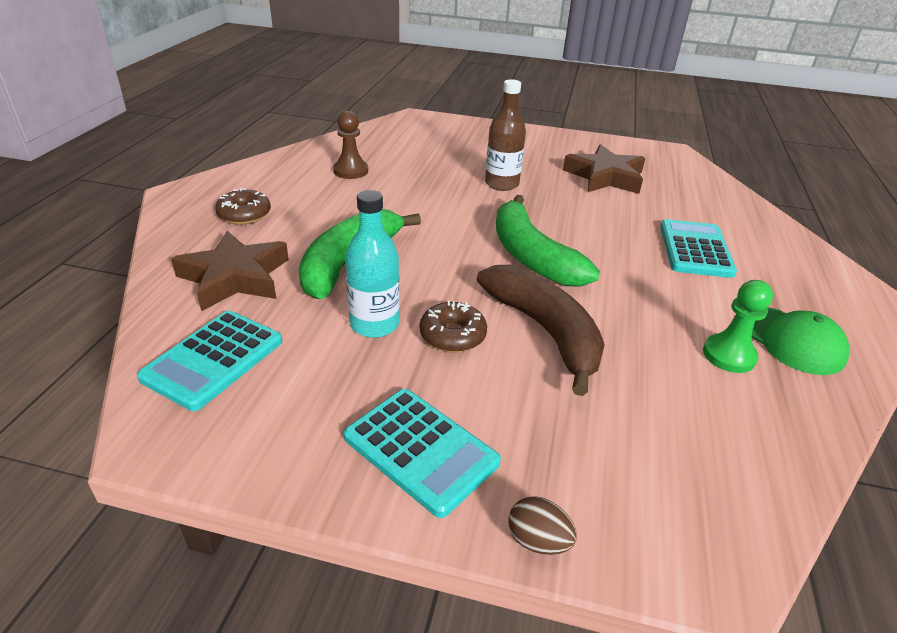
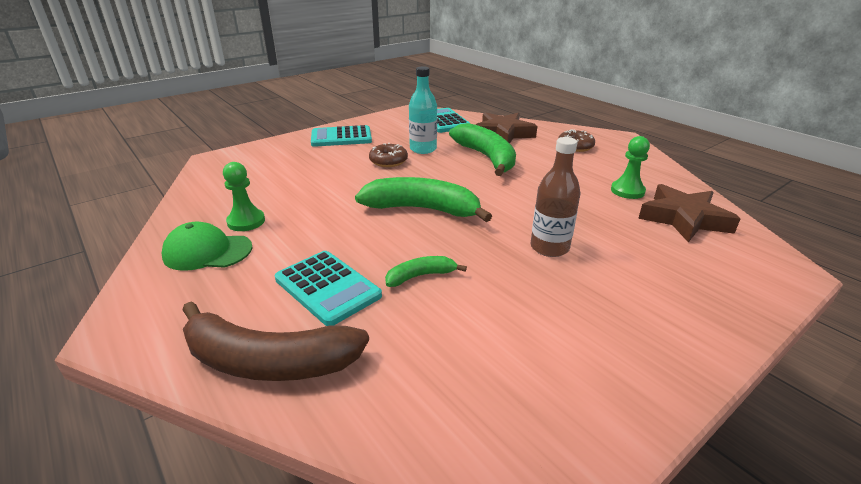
camera: 130 degrees right, 5 degrees down
(351, 171) = (627, 191): brown pawn -> green pawn
(538, 541) = (278, 141): brown egg -> none
(545, 331) = (353, 182): brown banana -> brown banana (268, 361)
(605, 177) = (513, 327): brown star -> brown star (684, 219)
(617, 219) = (420, 276): none -> green banana

